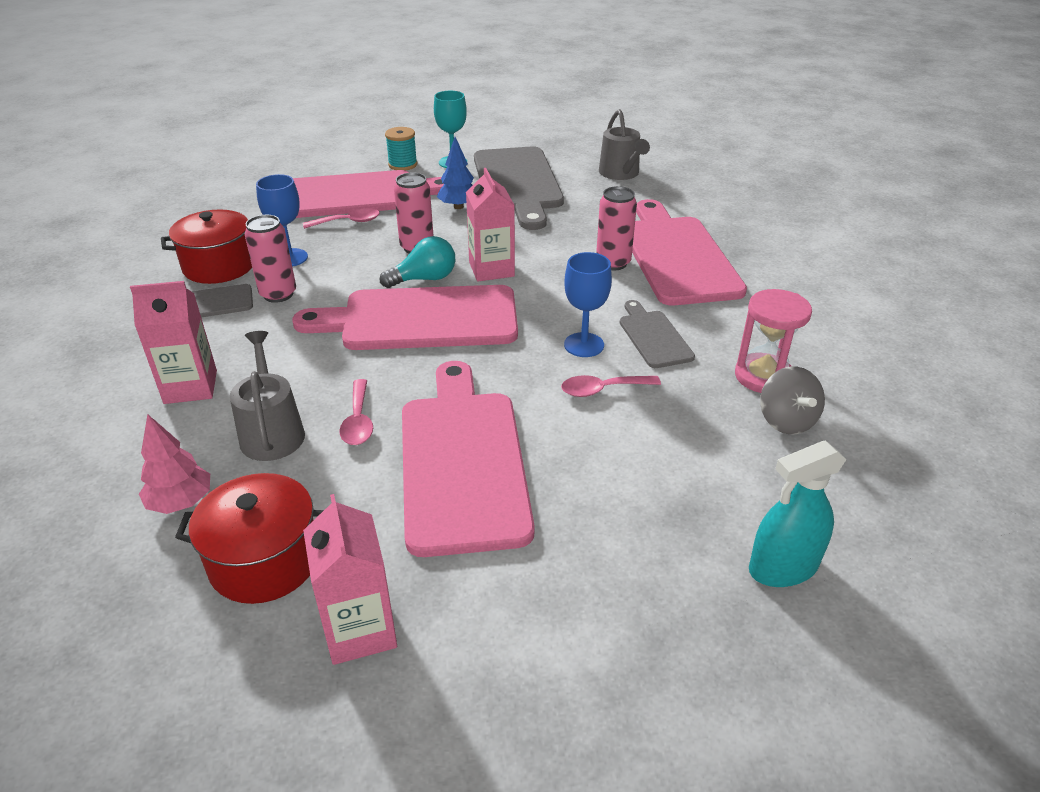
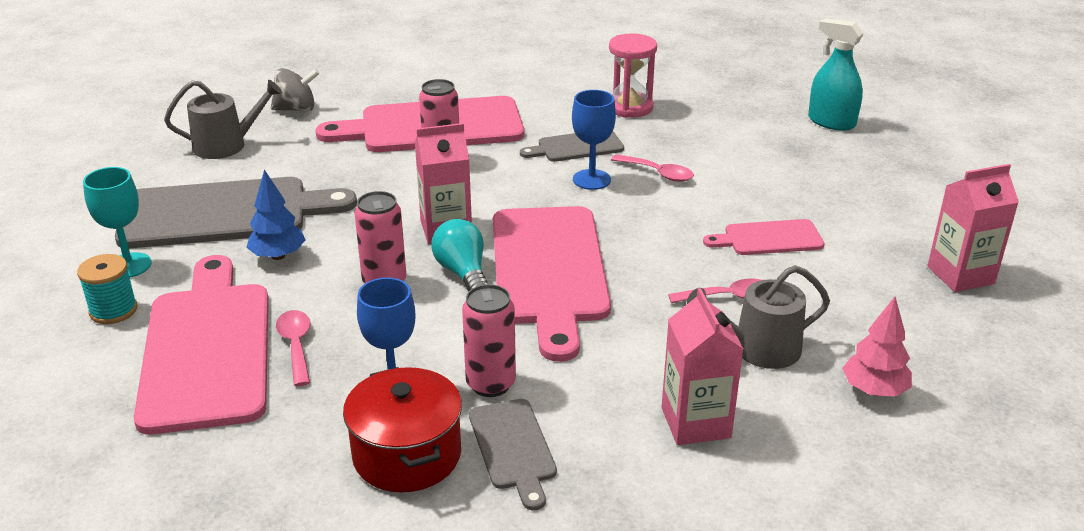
camera: 90 degrees left, 5 degrees down
(265, 561) = (919, 328): red pot -> none
(462, 461) = (768, 238): pink cutting board -> pink cutting board, size x0.49
(602, 390) = (658, 173): pink spoon -> pink spoon turned 45 degrees counterclockwise
(783, 567) = (831, 122): turquoise spray bottle -> turquoise spray bottle turned 150 degrees clockwise
(786, 421) = (684, 105): grey spinning top -> grey spinning top (296, 109)

